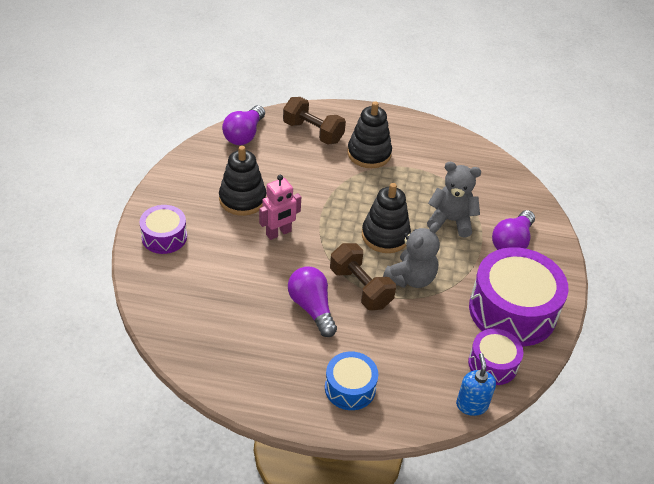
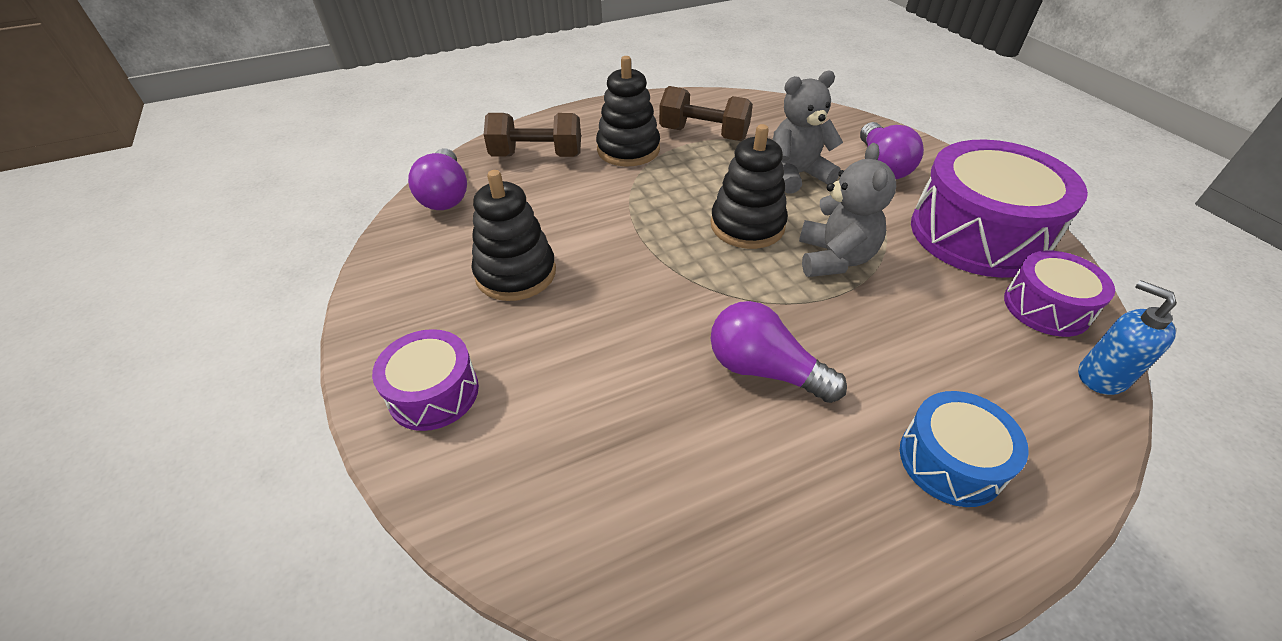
camera: 30 degrees left, 0 degrees up
(278, 233) = (611, 292): pink robot -> none
(360, 288) = (792, 304): brown dumbbell -> brown dumbbell (703, 134)

